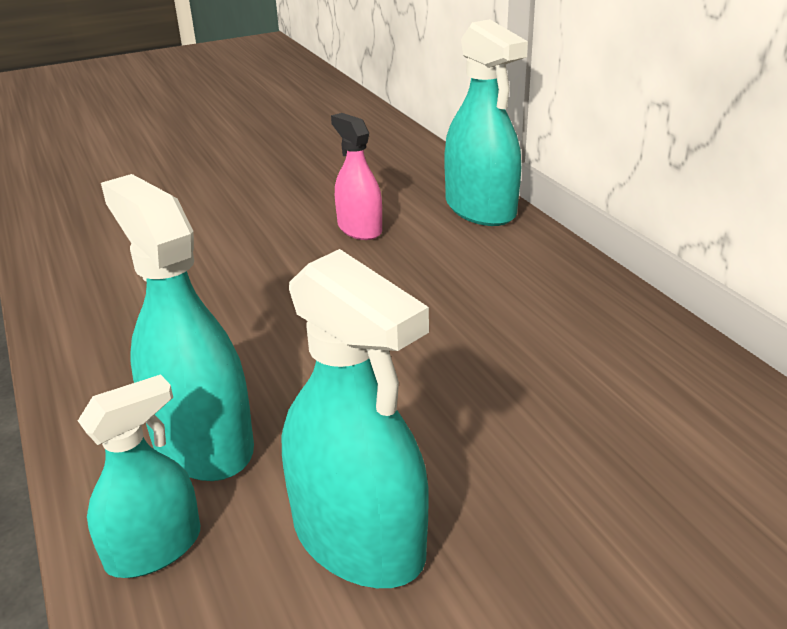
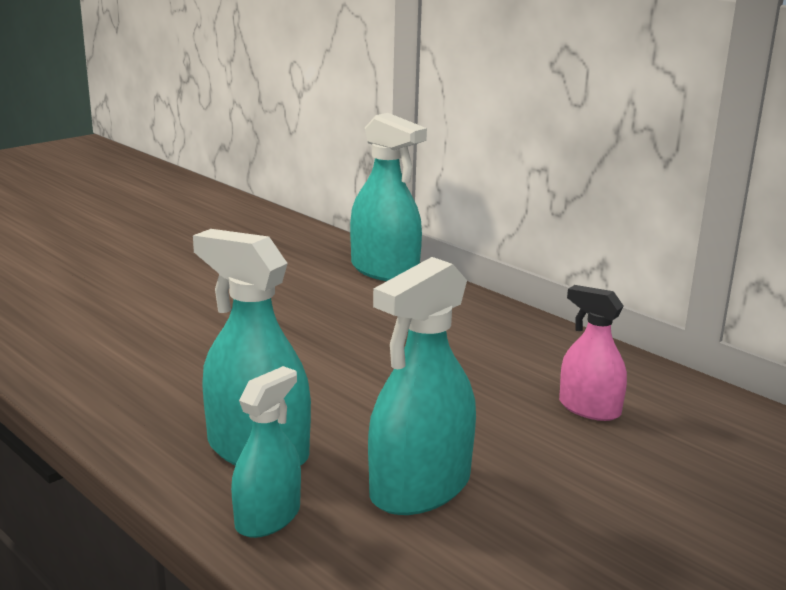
camera: 20 degrees left, 10 degrees down
(358, 538) = (420, 487): turquoise spray bottle -> turquoise spray bottle turned 105 degrees clockwise
(359, 229) = (289, 293): pink spray bottle -> pink spray bottle (589, 408)

